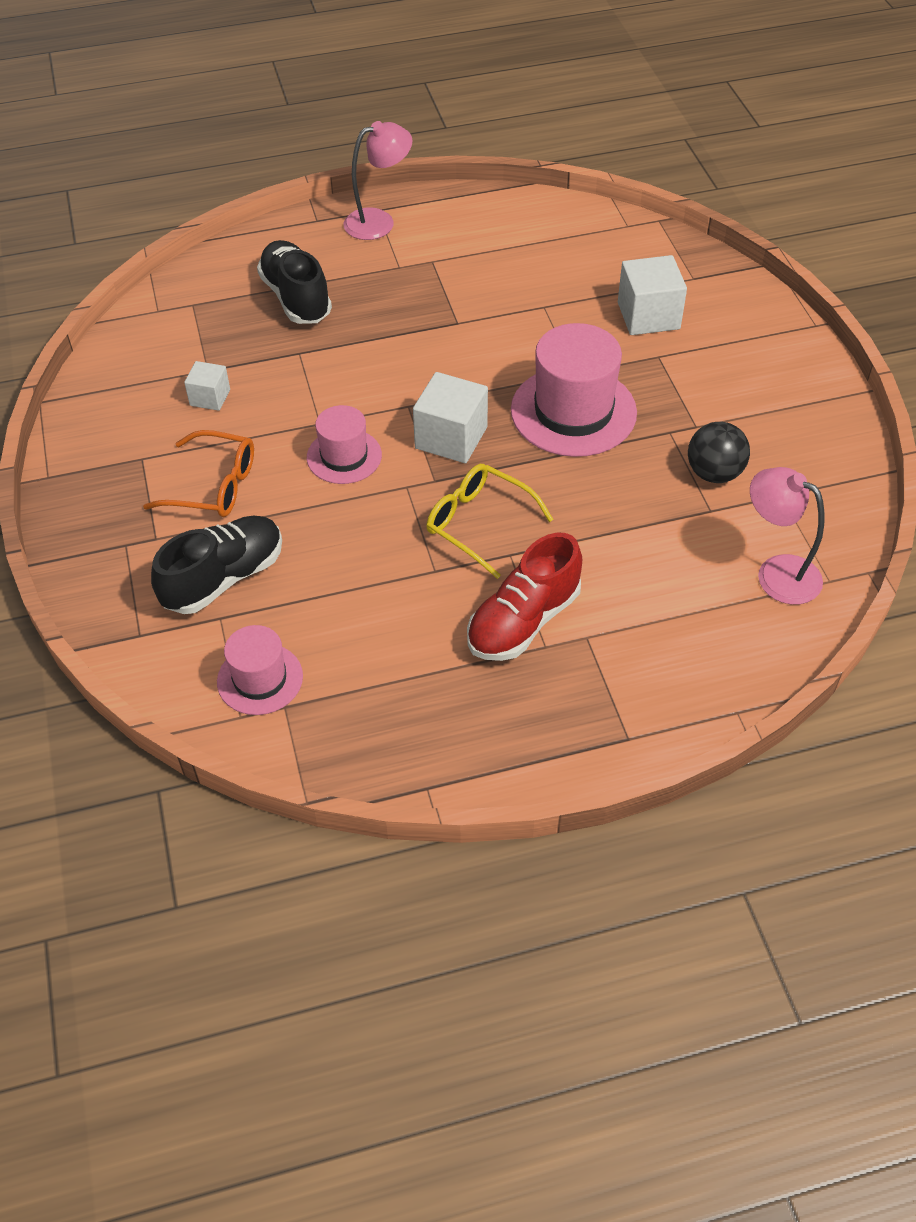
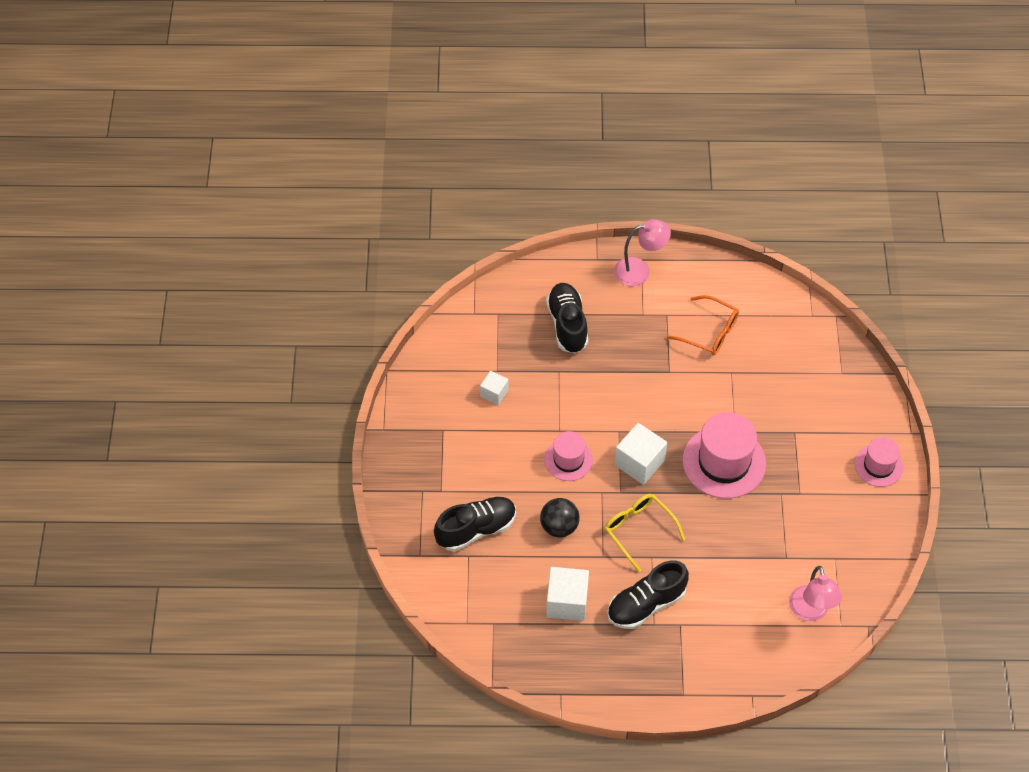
camera: 15 degrees right, 5 degrees up
(214, 486) = (483, 462): orange glasses -> orange glasses (709, 332)
(260, 679) = (483, 602): pink hat -> pink hat (878, 465)
(523, 621) = (646, 604): red shoe -> black shoe
(648, 316) = (799, 397): white cube -> white cube (567, 602)
(714, 473) = (798, 531): black ball -> black ball (559, 526)
(777, 573) = (810, 612): pink lamp -> pink lamp turned 150 degrees counterclockwise

